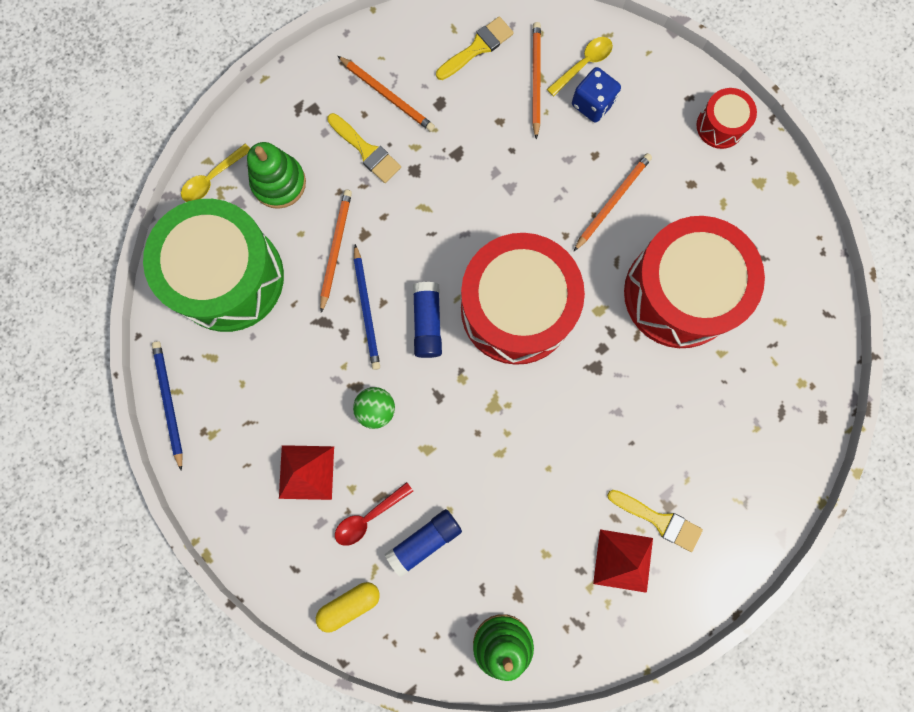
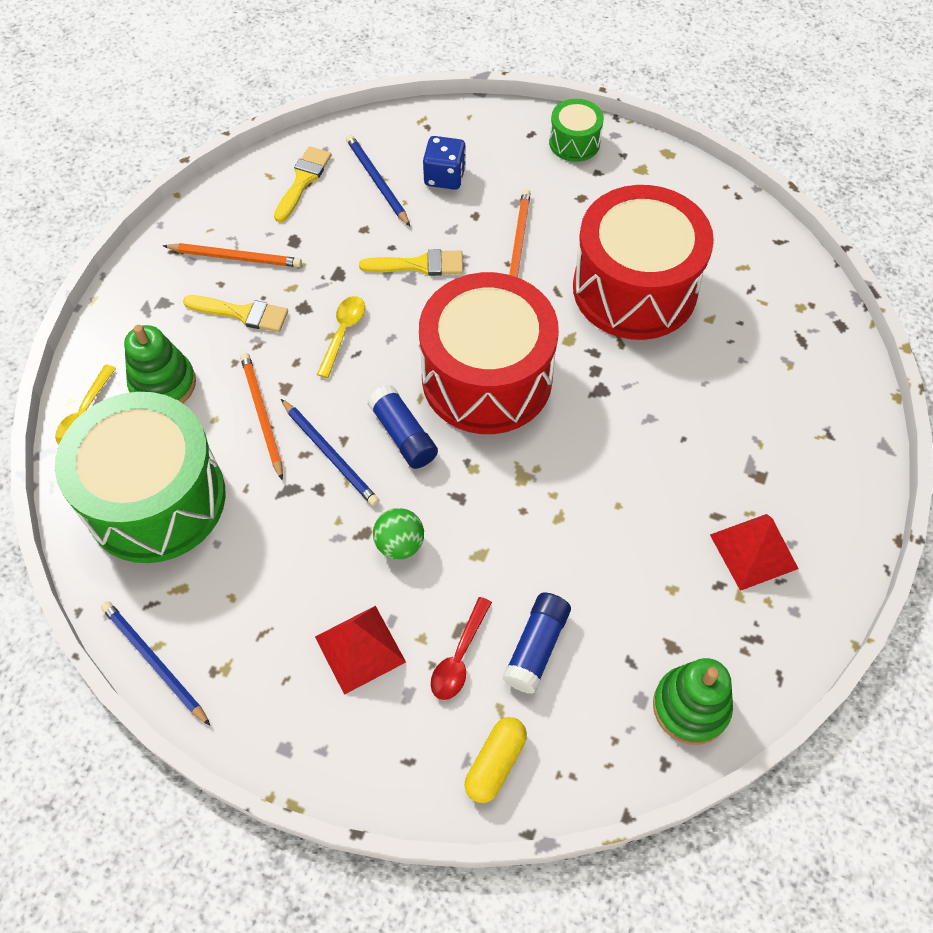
camera: 30 degrees left, 20 degrees down
(535, 80) = (377, 181): orange pencil -> blue pencil
(583, 65) = (415, 151): yellow spoon -> yellow spoon (343, 333)
(659, 520) = (760, 494): yellow brush -> yellow brush (419, 265)
(720, 126) = (574, 142): red drum -> green drum

